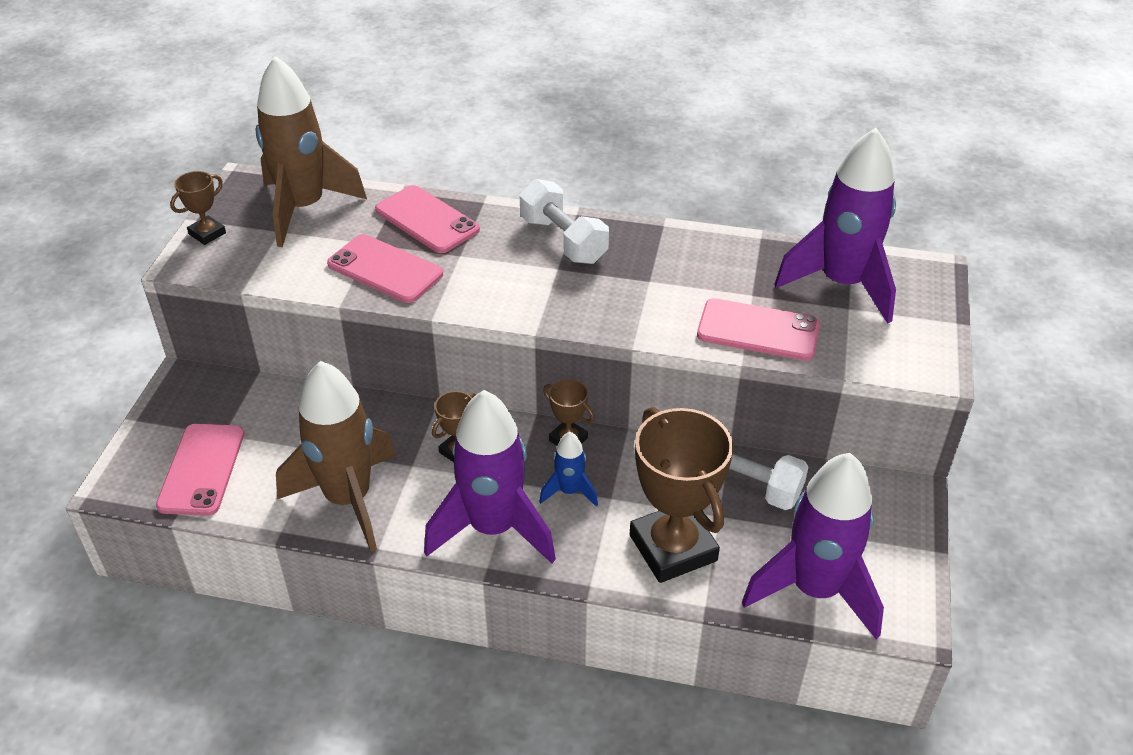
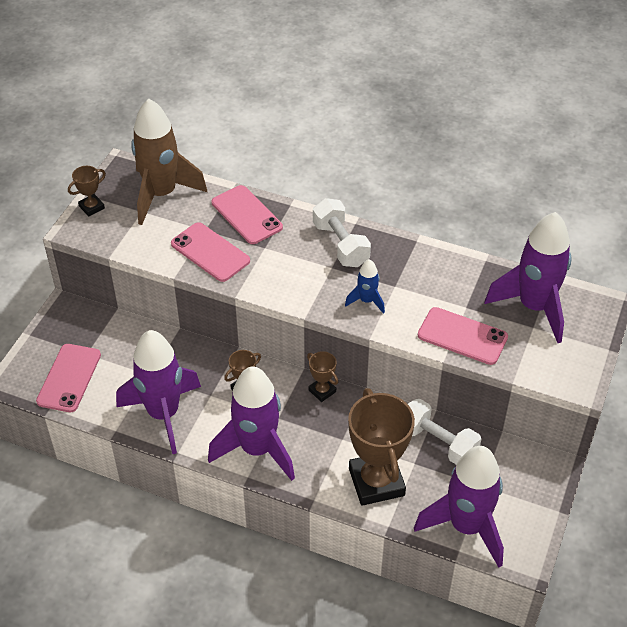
camera: 10 degrees right, 5 degrees up
(348, 499) = (163, 414): brown rocket -> purple rocket
(569, 491) = (314, 430): blue rocket -> blue rocket (367, 301)

